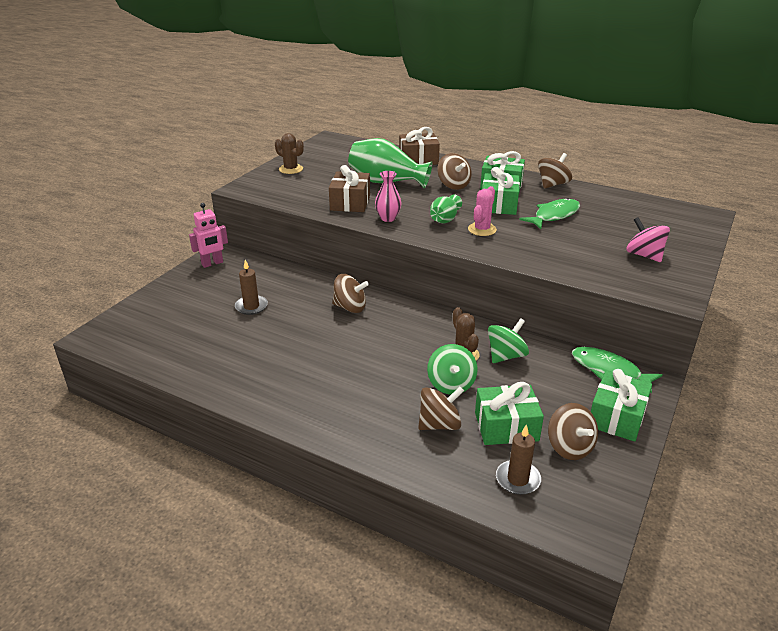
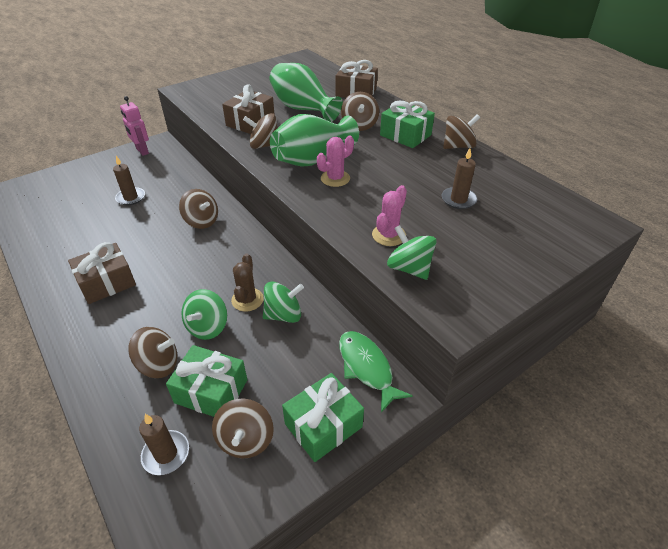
camera: 25 degrees right, 10 degrees up
(212, 263) = (142, 151): pink robot -> pink robot turned 60 degrees clockwise
(291, 169) = (239, 80): brown cactus -> none
(314, 381) = (107, 282): none -> brown gift
(388, 218) = (264, 145): pink vase -> brown spinning top
(444, 219) = (312, 159): green vase -> green vase, size x1.83
(499, 205) = (380, 156): green gift -> none
(554, 216) = (422, 181): green fish -> none
(571, 258) = (388, 235): none -> pink cactus
(595, 222) = (458, 200): none -> brown candle
(611, 276) = (409, 268): none -> green spinning top
(644, 255) = (472, 254): pink spinning top -> none

